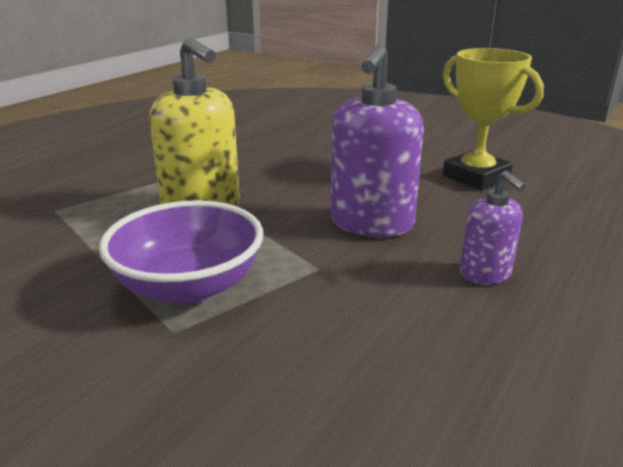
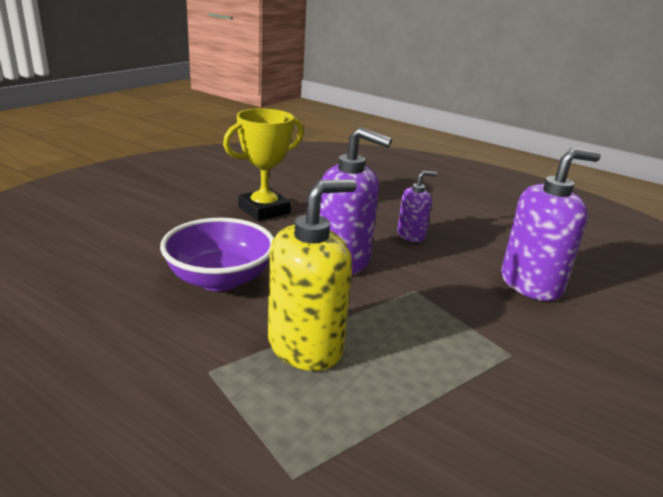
camera: 90 degrees left, 0 degrees up
(189, 286) = (453, 349): purple bowl -> purple bowl (220, 279)
(373, 388) = (531, 284): none -> purple soap dispenser

